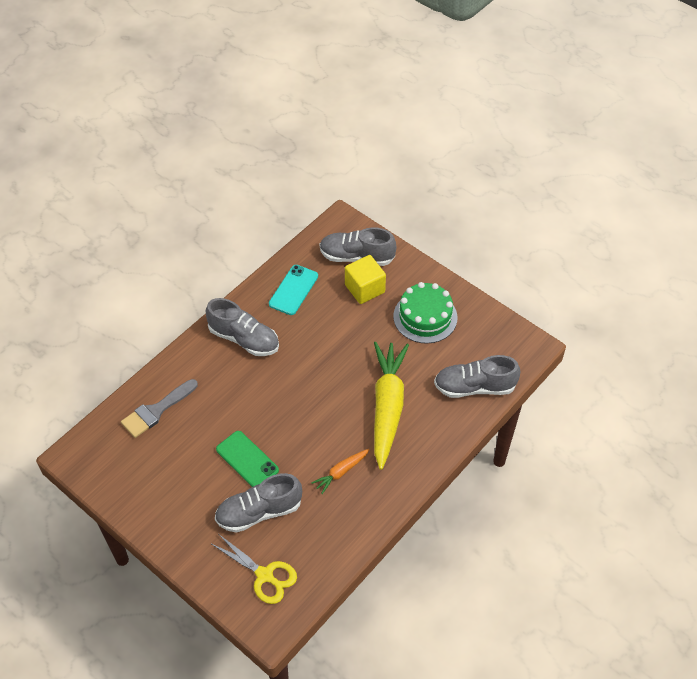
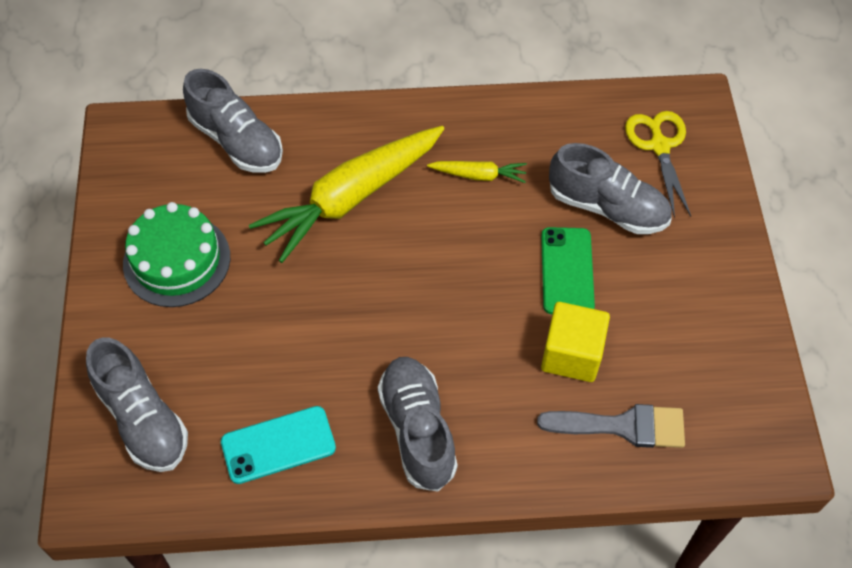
camera: 135 degrees left, 5 degrees up
(341, 472) = (479, 175): orange carrot -> yellow carrot
(364, 288) = (193, 362): yellow cube -> yellow cube (571, 354)

